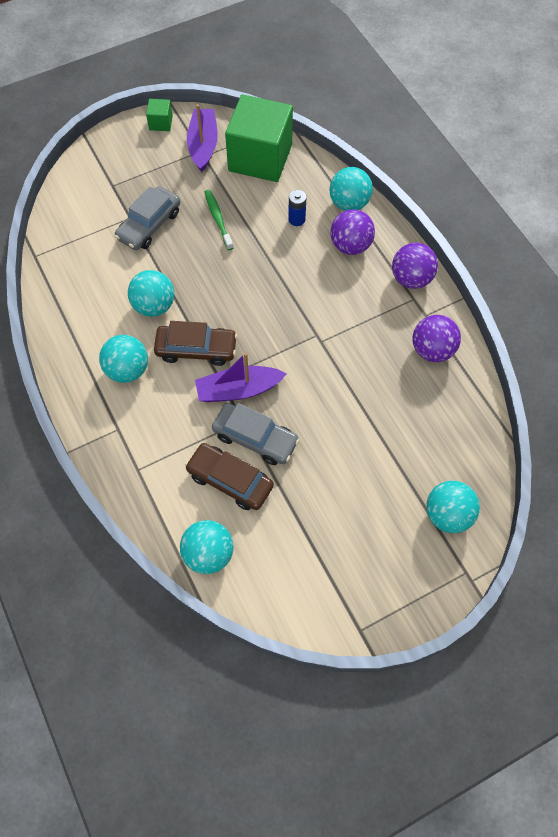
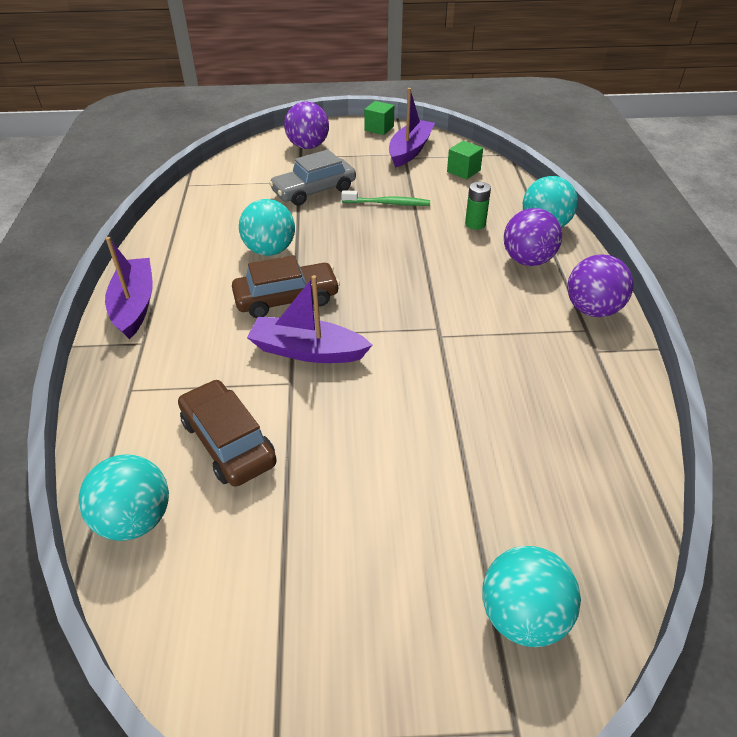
camera: 25 degrees right, 20 degrees down
(86, 399) = (134, 305): none -> purple boat
(127, 370) = (198, 294): turquoise ball -> none
(196, 349) = (286, 299): brown car -> brown car turned 45 degrees counterclockwise
(218, 219) = (388, 203): green toothbrush -> green toothbrush turned 90 degrees clockwise
(255, 438) = (293, 407): grey car -> none
(260, 158) = (463, 171): green cube -> green cube, size x0.42
(296, 219) = (475, 224): blue battery -> green battery
(432, 350) = (589, 390): purple ball -> purple ball (308, 146)

